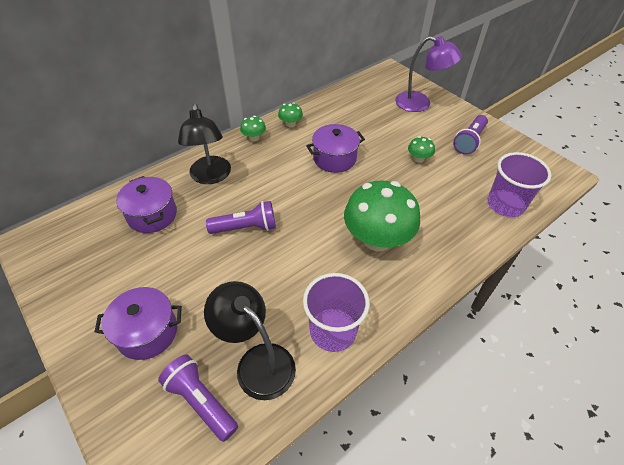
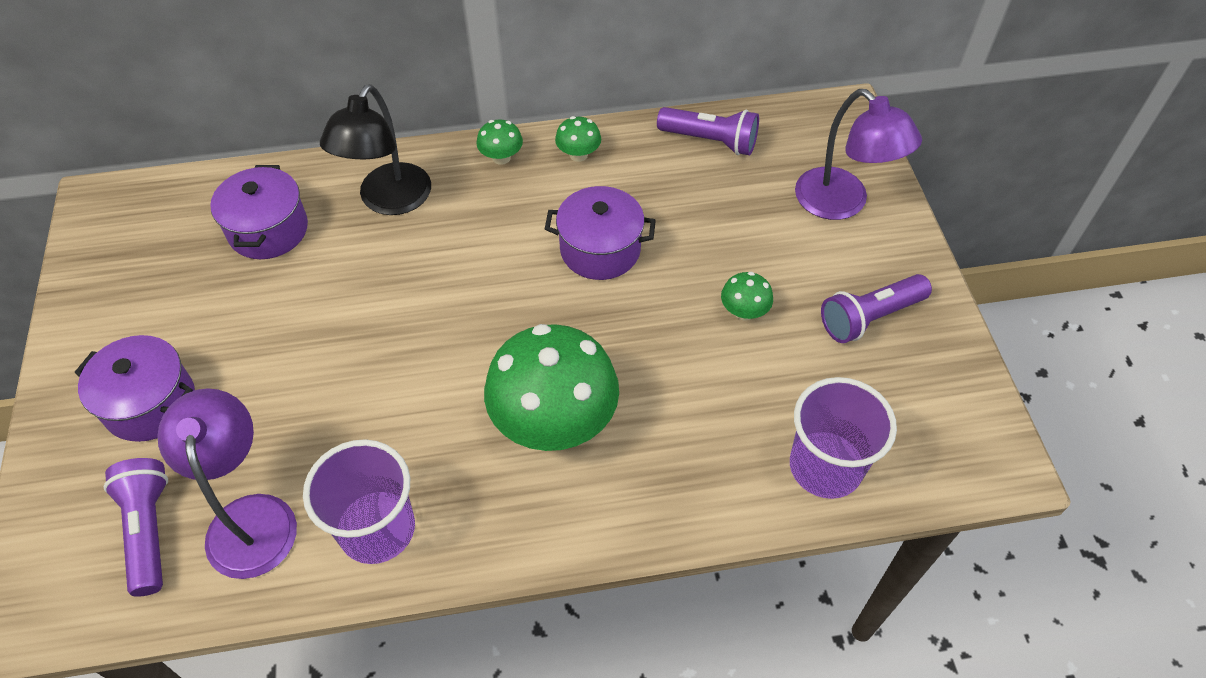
camera: 30 degrees right, 5 degrees up
(245, 227) = (377, 309): purple flashlight -> purple flashlight (710, 141)
(257, 362) = (250, 517): black lamp -> purple lamp

